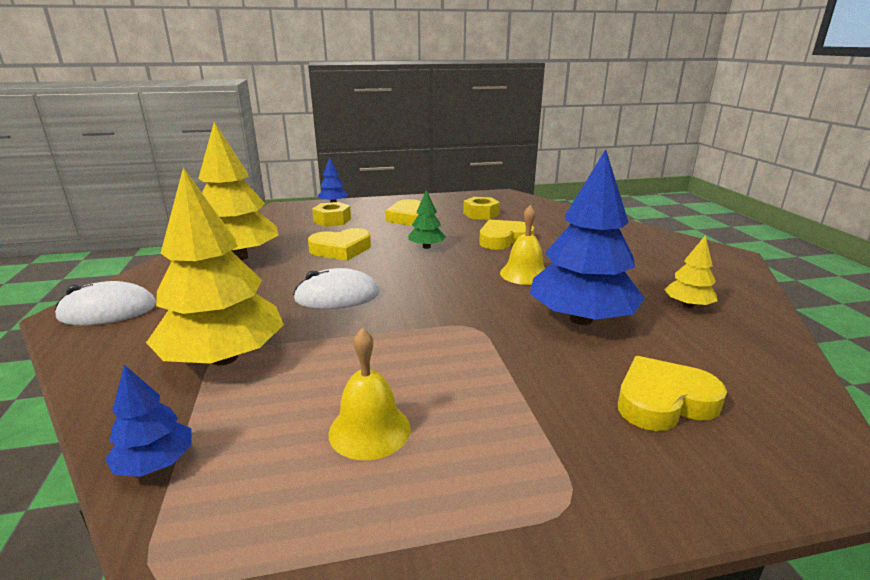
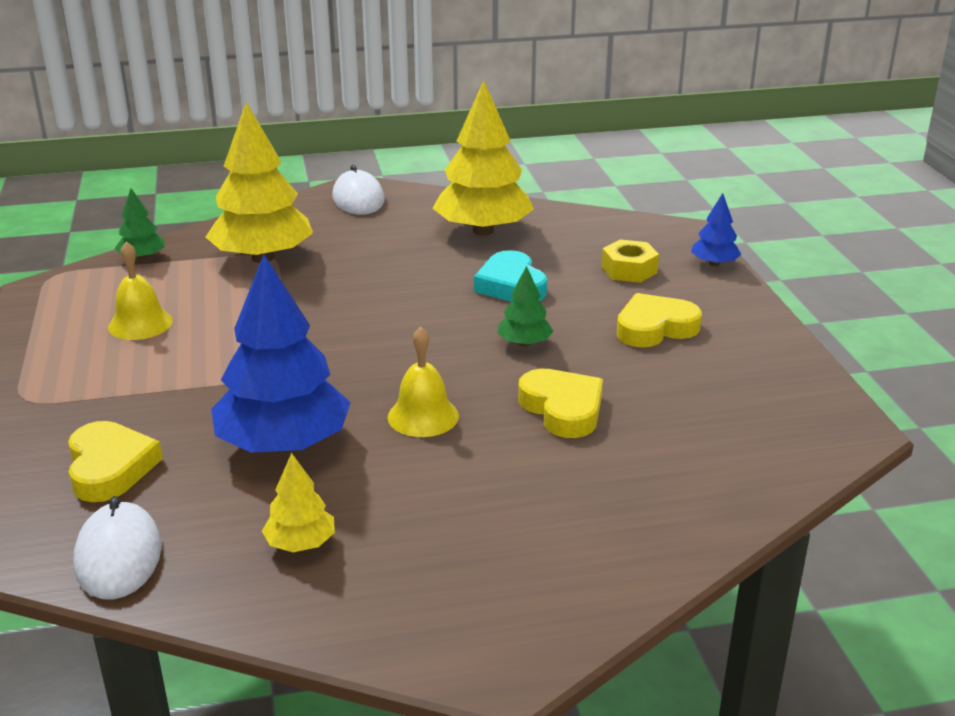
camera: 90 degrees right, 5 degrees up
(156, 463) = (142, 258): blue tree -> green tree
(337, 296) = (371, 294): white mouse -> white mouse (118, 556)
(341, 249) = (511, 285): yellow heart -> turquoise heart
(481, 214) = (695, 394): yellow nut -> none

